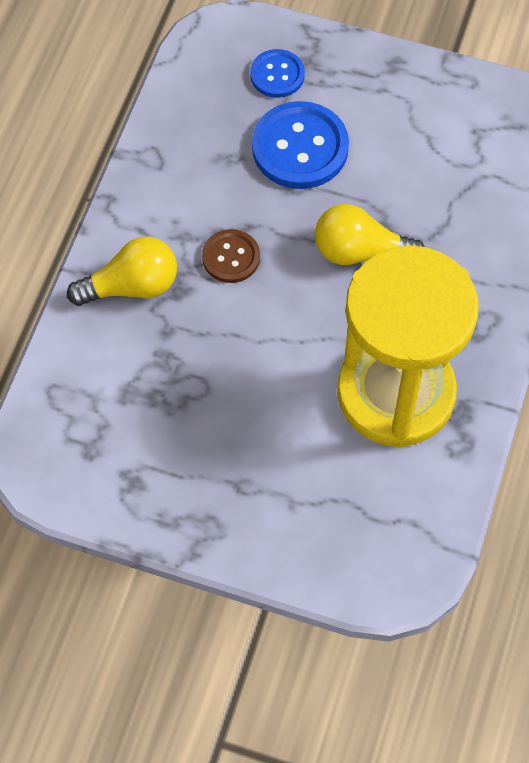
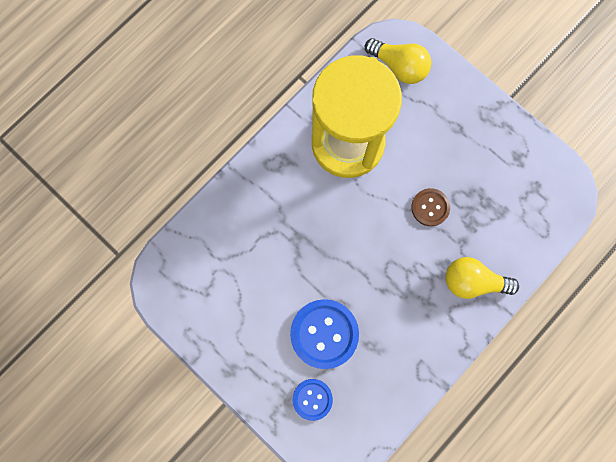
camera: 155 degrees left, 15 degrees up
(231, 257) = (403, 273): brown button -> brown button (430, 207)
(360, 251) = (323, 241): yellow light bulb -> yellow light bulb (399, 67)

